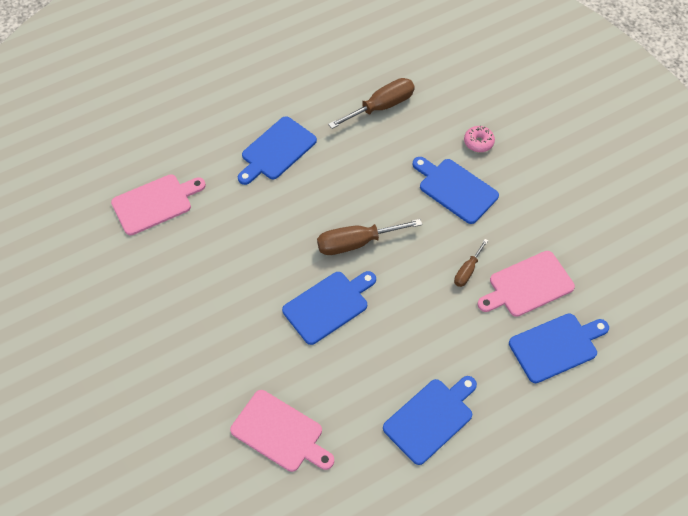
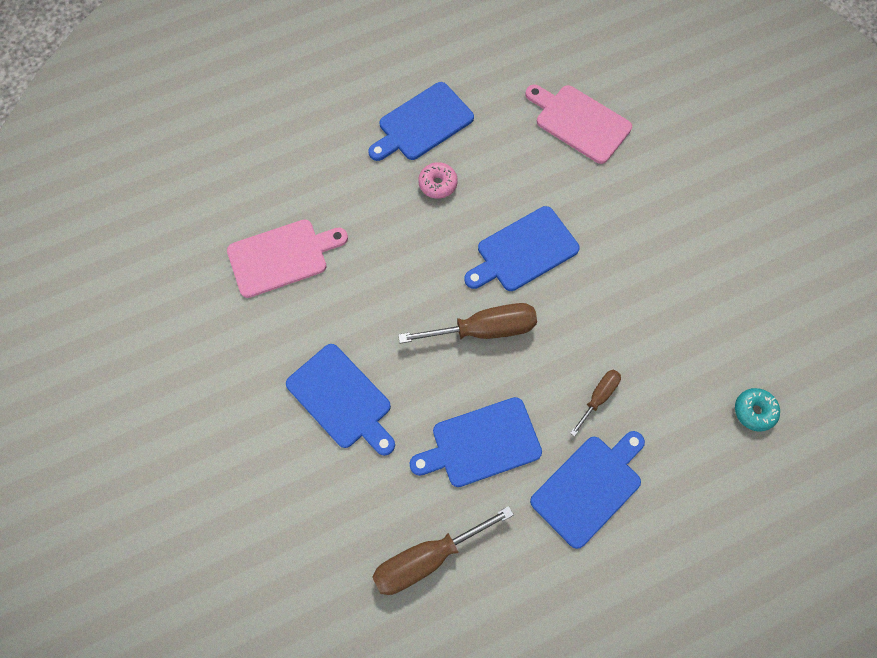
camera: 175 degrees left, 10 degrees up
(155, 203) = (754, 411): pink cutting board -> turquoise donut
(467, 271) = (350, 281): brown screwdriver -> brown screwdriver (598, 397)
(478, 142) = (292, 476): pink donut -> pink donut (437, 184)
(556, 346) = (270, 184): blue cutting board -> blue cutting board (481, 443)

